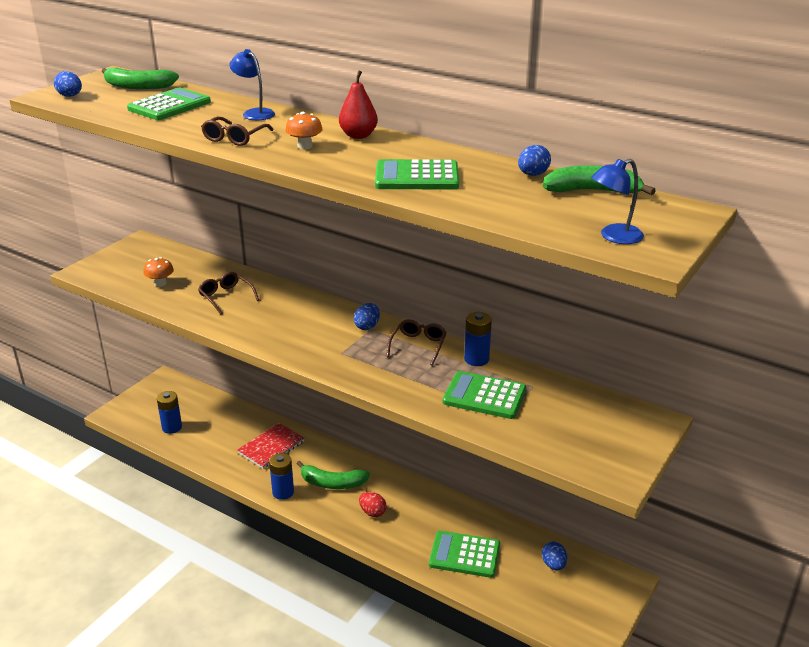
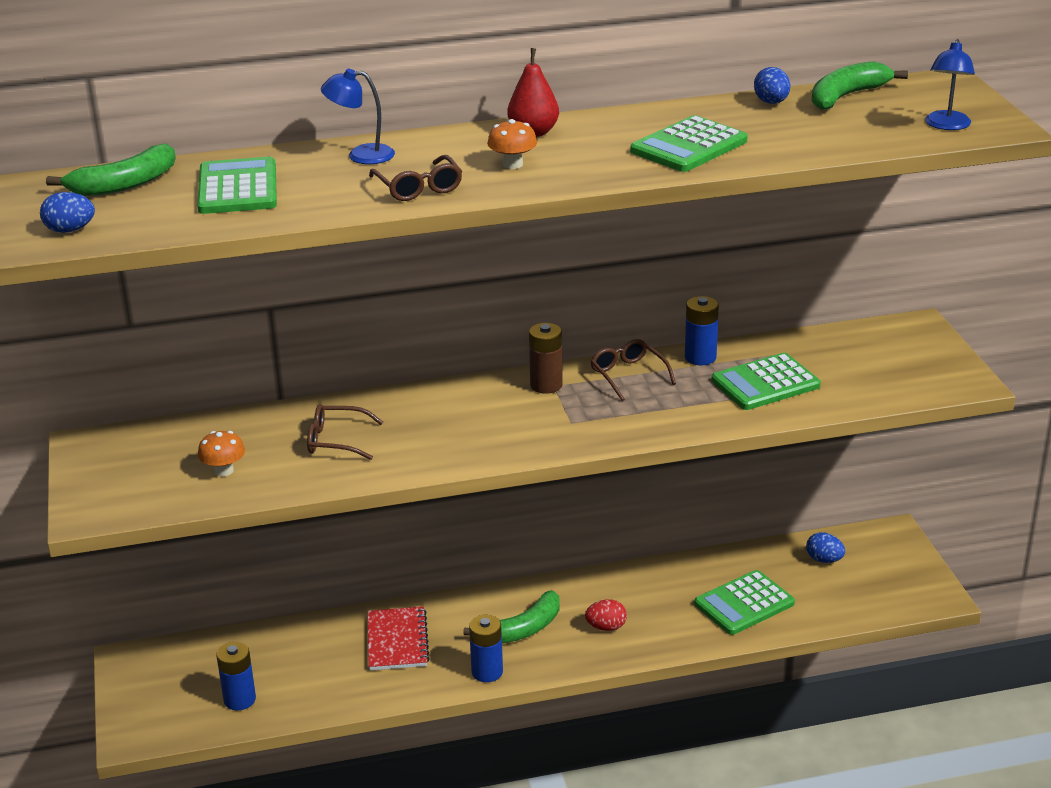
camera: 45 degrees left, 0 degrees up
(367, 326) = (546, 385): blue egg -> brown battery

